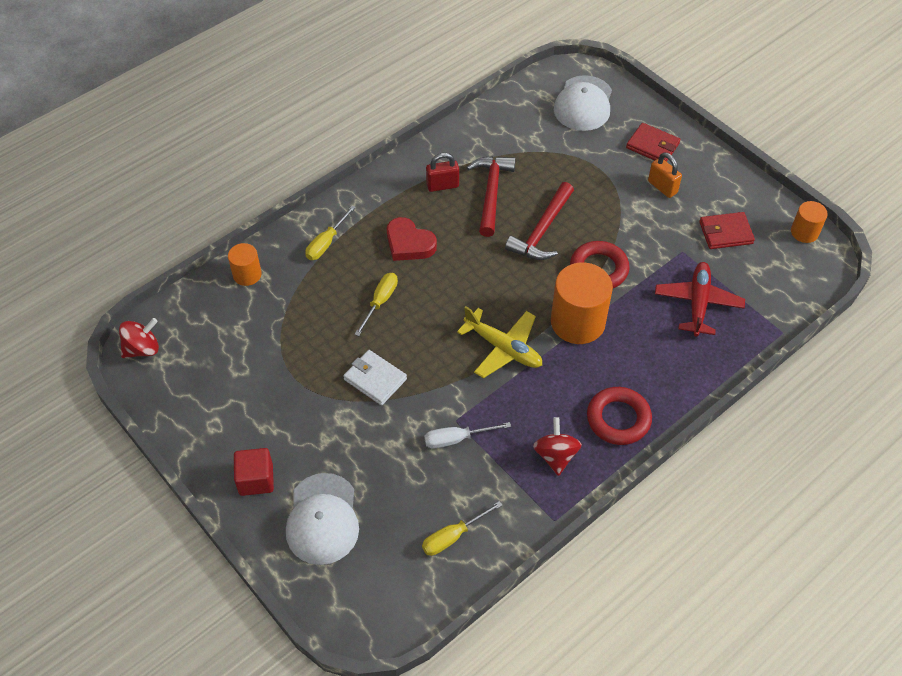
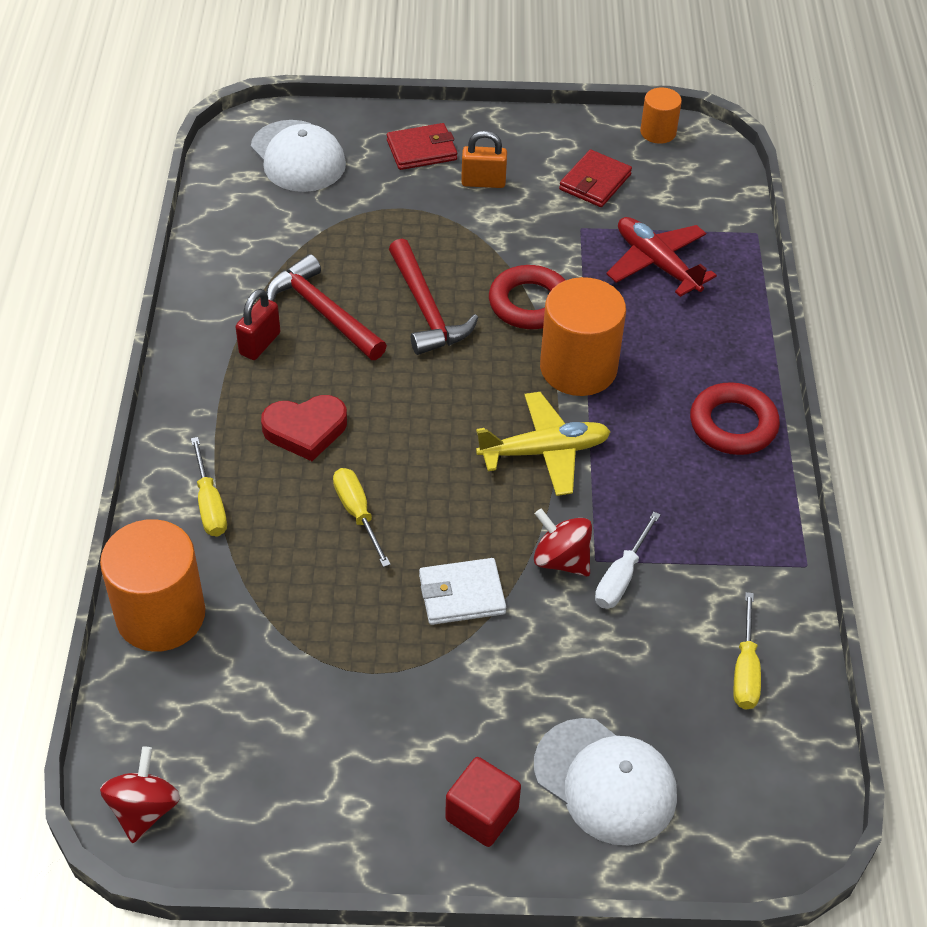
camera: 50 degrees left, 5 degrees down
(247, 274) = (161, 615): orange cylinder -> orange cylinder, size x1.86
(555, 455) = (727, 507): red spinning top -> red spinning top (561, 560)

